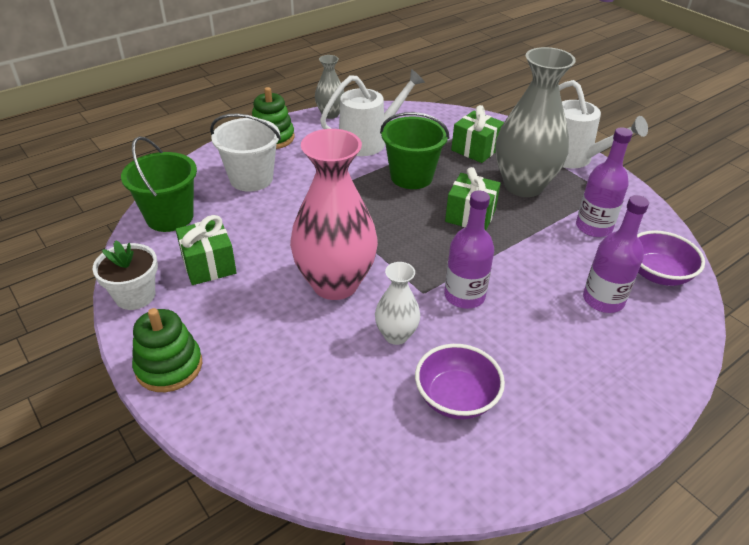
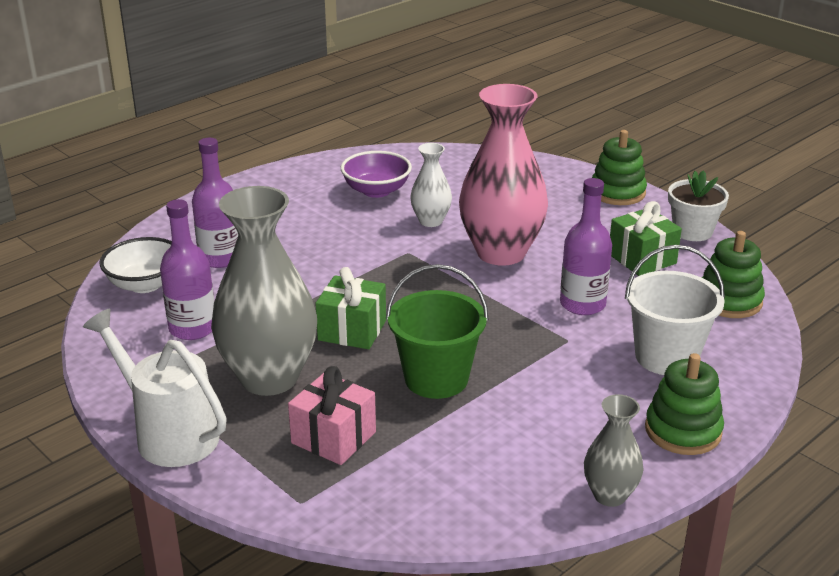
camera: 175 degrees right, 10 degrees down
(170, 217) = (729, 301): green bucket -> green stacking toy
(369, 141) = (517, 438): white watering can -> none
(464, 296) = (365, 252): purple bottle -> purple bottle (582, 304)
(475, 149) = (333, 438): green gift -> pink gift
(657, 274) = (145, 284): purple bowl -> white bowl

